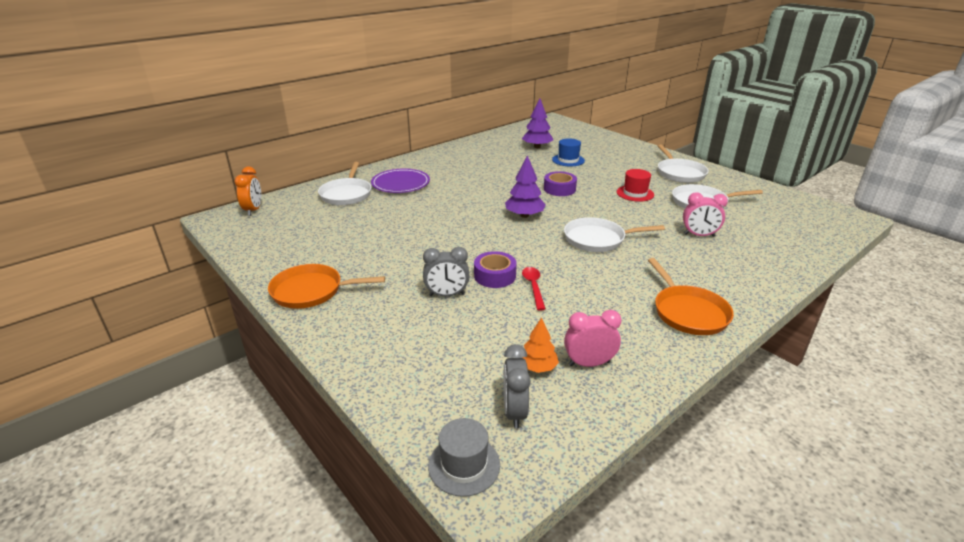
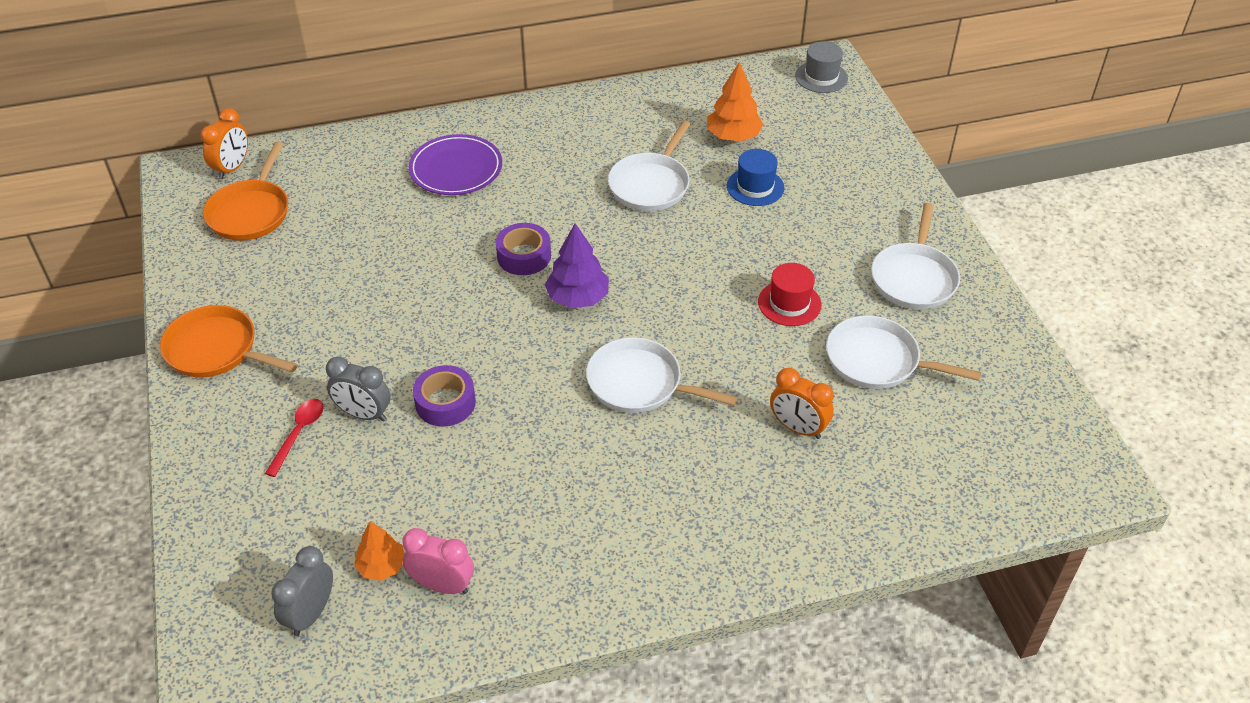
camera: 25 degrees right, 15 degrees up
(346, 194) = (368, 170): white pan -> white pan (651, 184)
(464, 465) = (216, 654): grey hat -> grey hat (821, 77)
(533, 287) = (478, 440): red spoon -> red spoon (299, 434)
(537, 147) = (733, 136): purple tree -> orange tree
(559, 189) = (679, 255): purple tape -> purple tape (524, 256)
(688, 312) = (636, 559): orange pan -> orange pan (251, 212)
(699, 235) = (798, 428): pink clock -> orange clock

